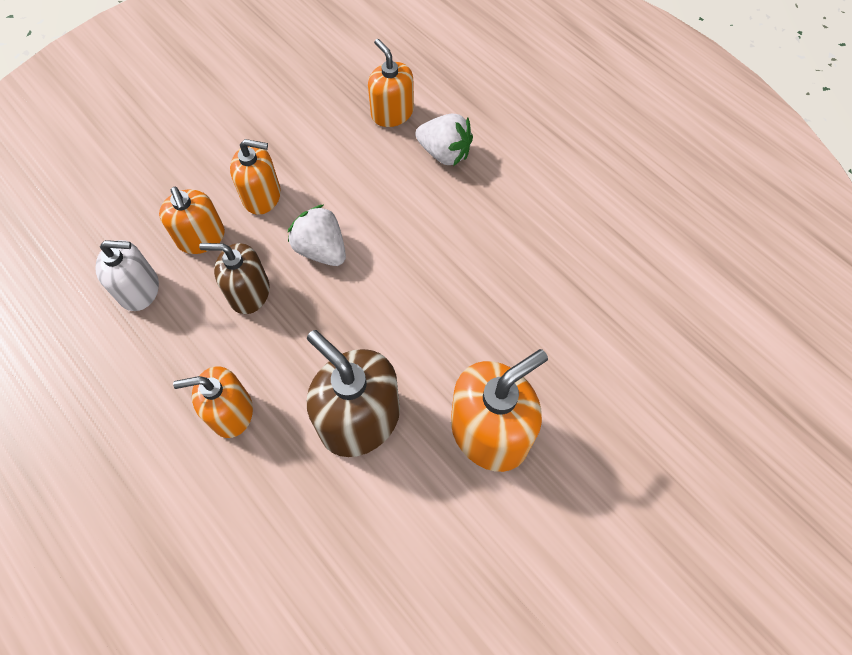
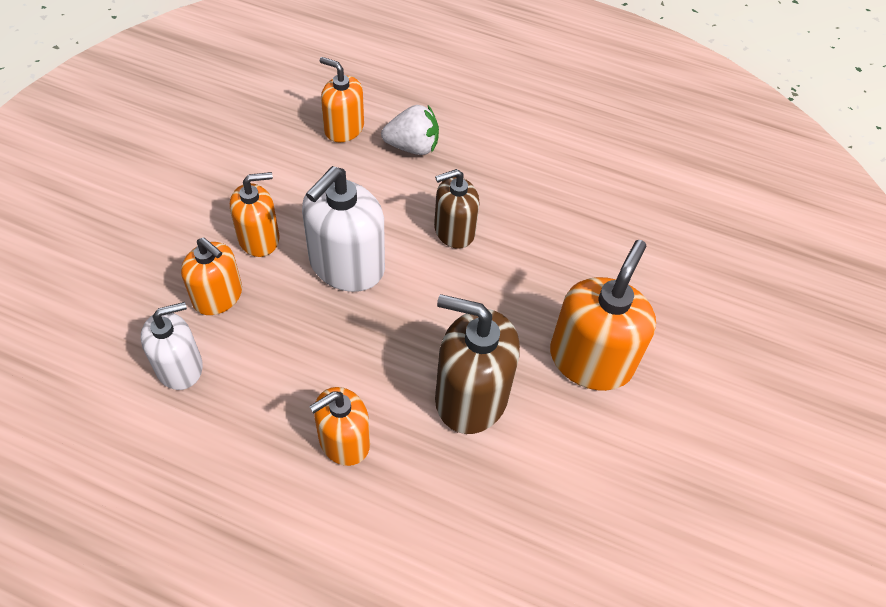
camera: 30 degrees left, 10 degrees down
(249, 292) = (297, 328): brown soap dispenser -> brown soap dispenser (454, 231)
(321, 249) = (346, 265): white strawberry -> white soap dispenser

